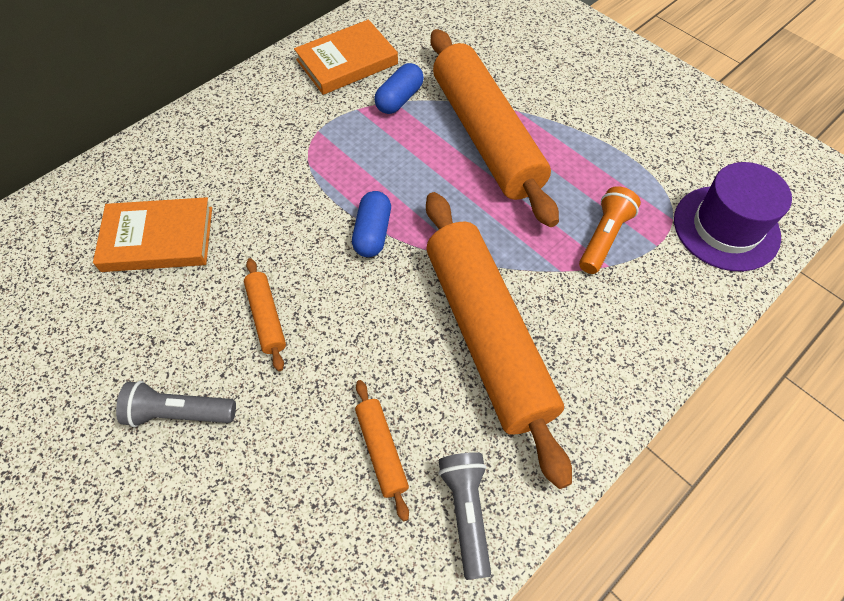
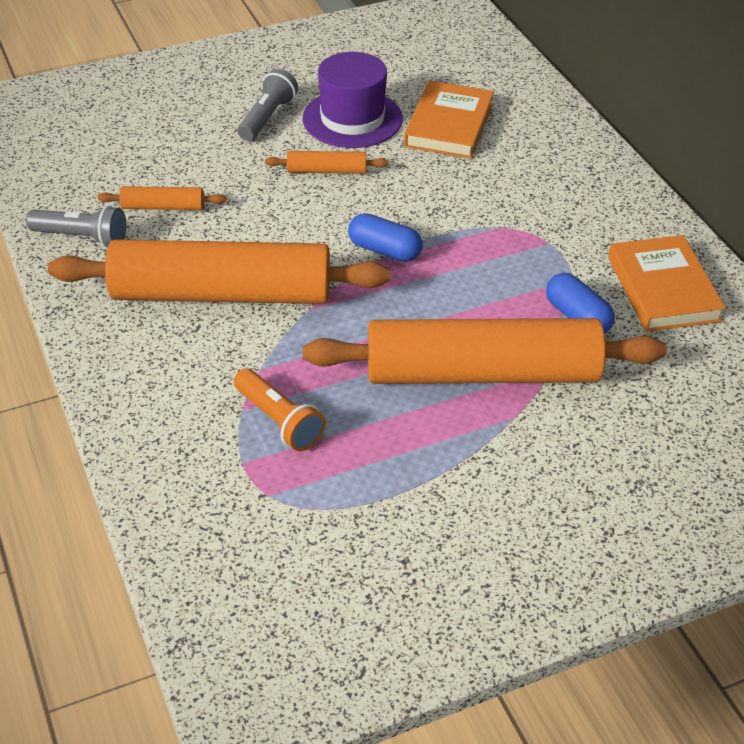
camera: 110 degrees right, 15 degrees down
(726, 228) = (227, 542): purple hat -> purple hat (352, 119)

